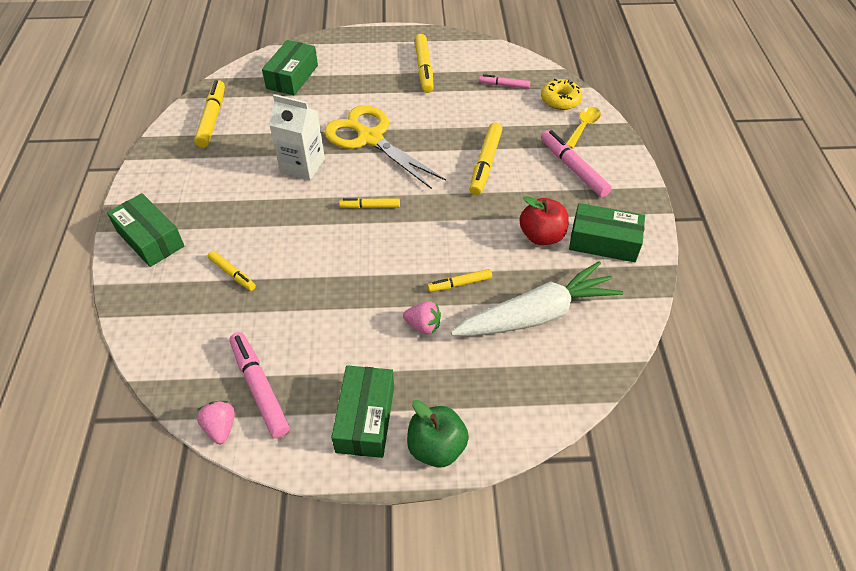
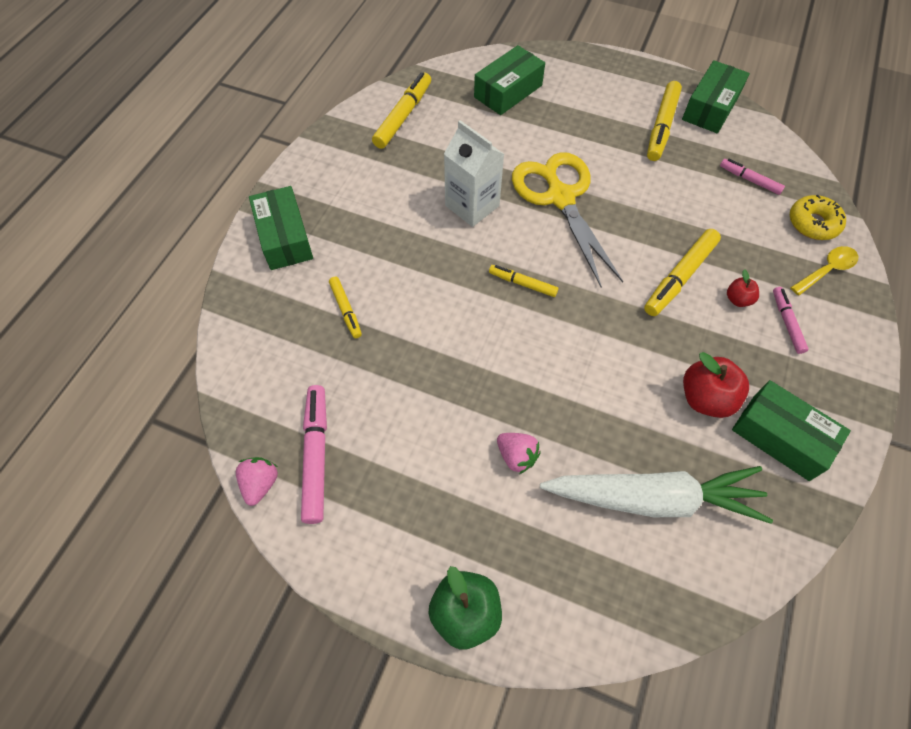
camera: 25 degrees right, 10 degrees up
(365, 418) = (406, 541): green box -> green box (710, 108)
(459, 284) = (580, 421): yellow marker -> none
(533, 165) = (738, 299): none -> red apple
(573, 168) = (787, 322): pink marker -> pink marker, size x0.59

